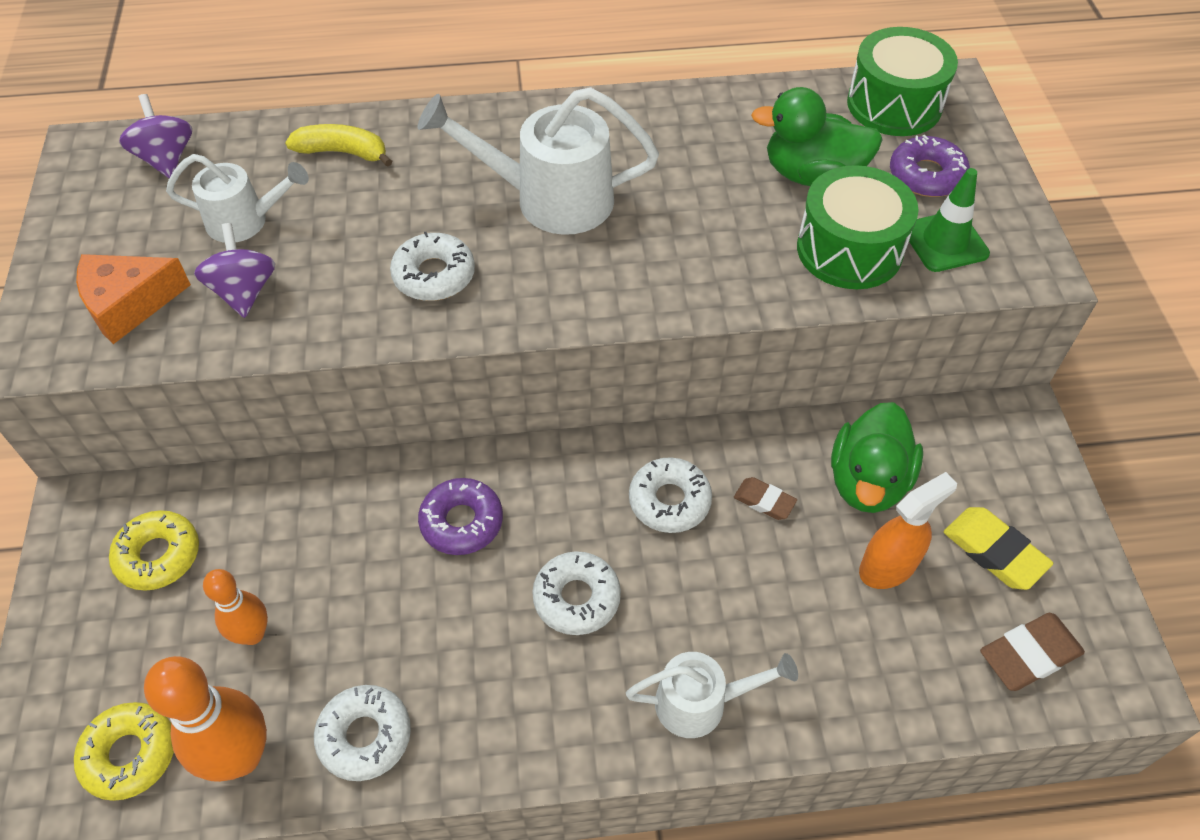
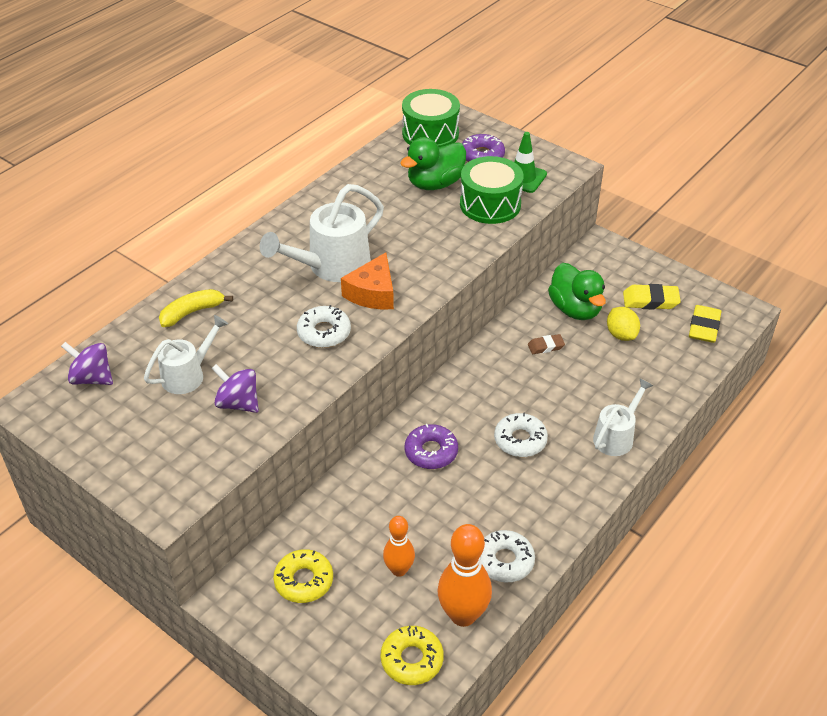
camera: 45 degrees left, 10 degrees down
(129, 304) = (183, 450): orange cheese -> orange cheese (373, 293)
(669, 501) = (508, 375): white donut -> none
(888, 566) = (621, 334): orange spray bottle -> yellow lemon
(1029, 655) = (704, 327): brown eraser -> yellow eraser

